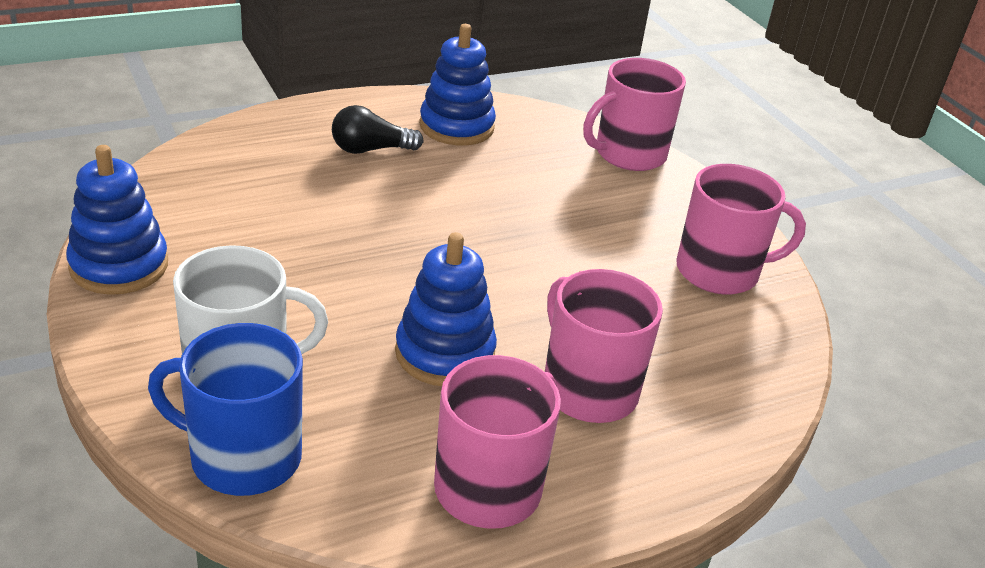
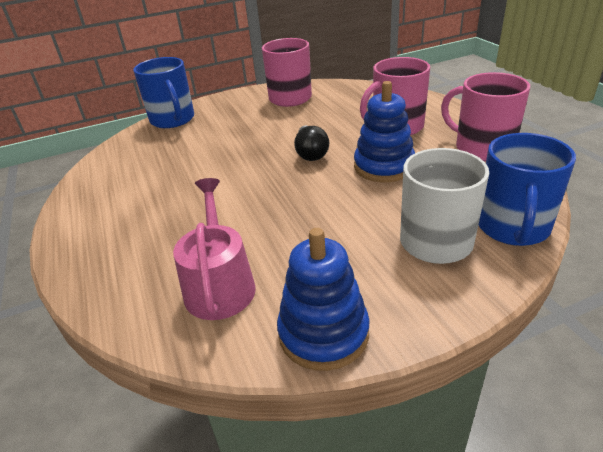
camera: 80 degrees left, 0 degrees up
(221, 203) = (219, 284): none -> pink watering can
(370, 149) = (146, 213): black light bulb -> black light bulb (311, 153)
(456, 126) = (121, 178): blue stacking toy -> none
(628, 154) = (173, 120): pink mug -> blue mug

